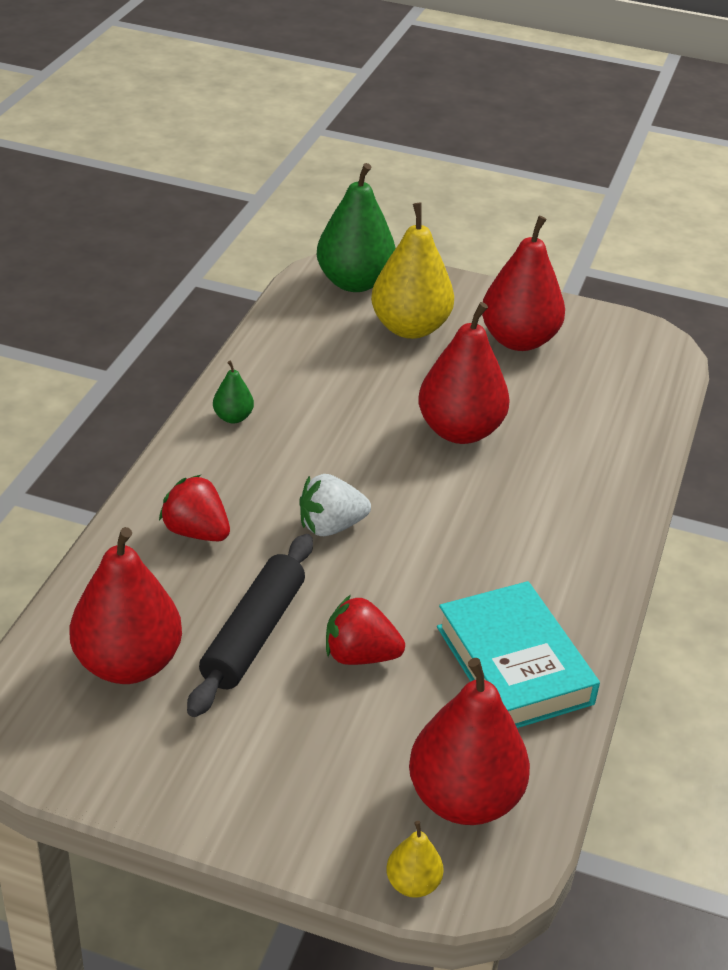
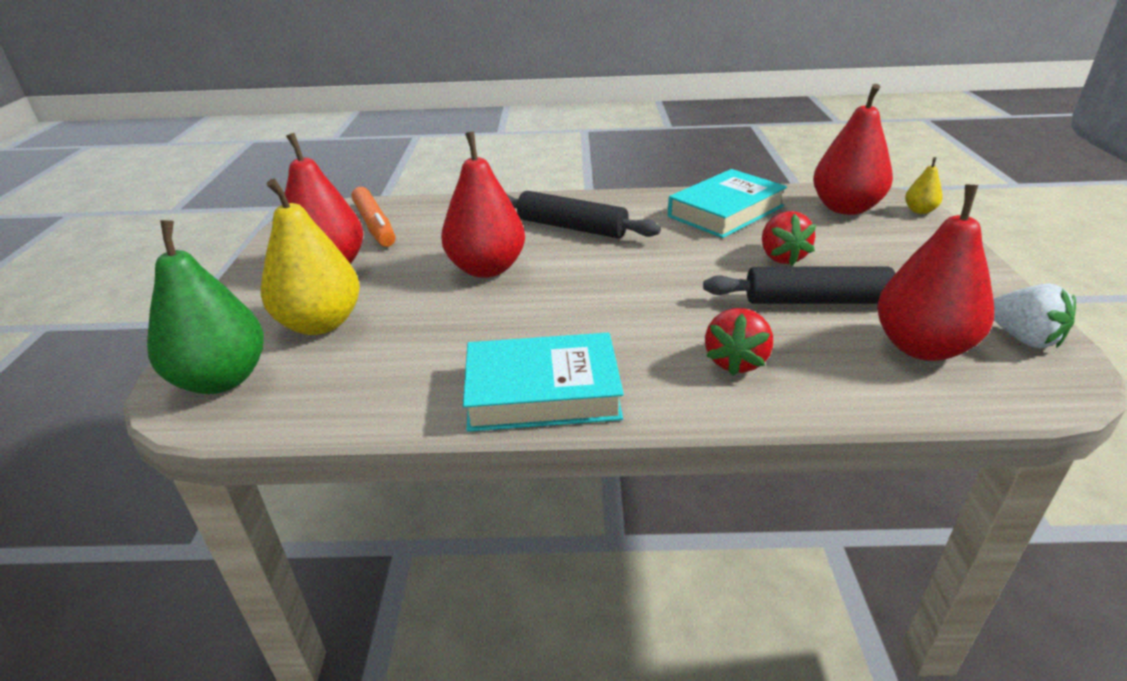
camera: 105 degrees left, 5 degrees down
(233, 417) = (542, 392): green pear -> turquoise book
(331, 526) = (660, 297): white strawberry -> white strawberry (1023, 338)
(531, 513) = (572, 227): none -> black rolling pin
(608, 376) = (375, 225): none -> orange marker

